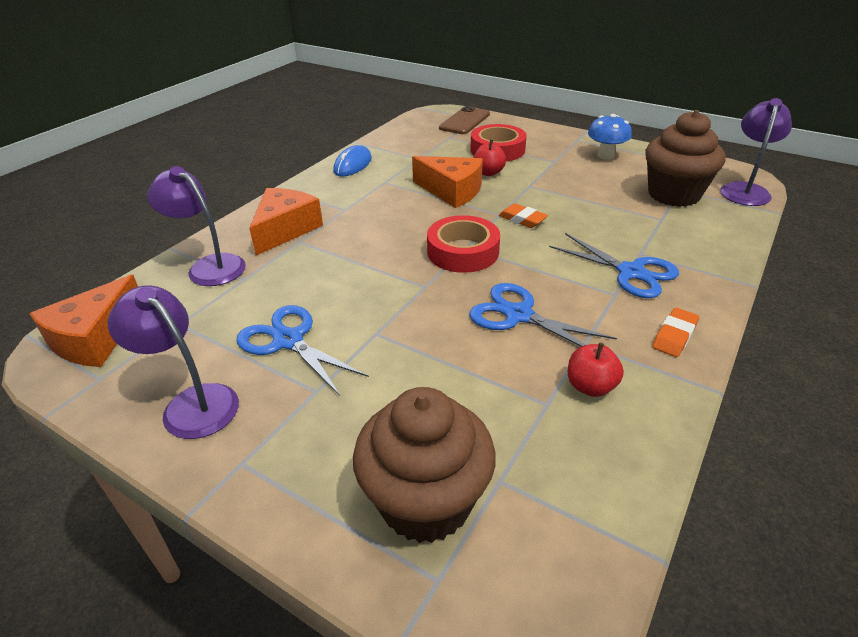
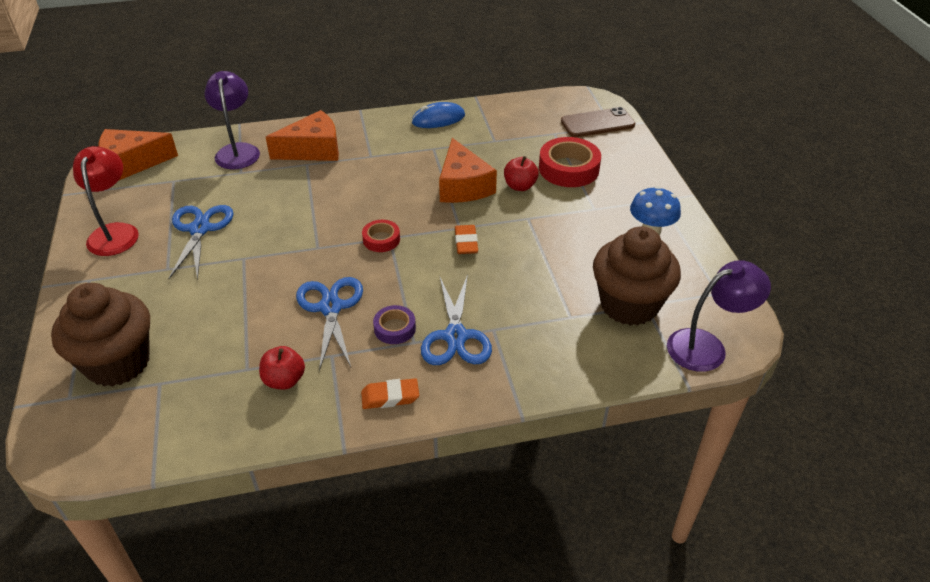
camera: 45 degrees right, 5 degrees up
(192, 403) = (115, 232): purple lamp -> red lamp
(463, 252) = (381, 239): red tape -> red tape, size x0.56
(587, 295) = (394, 328): none -> purple tape

